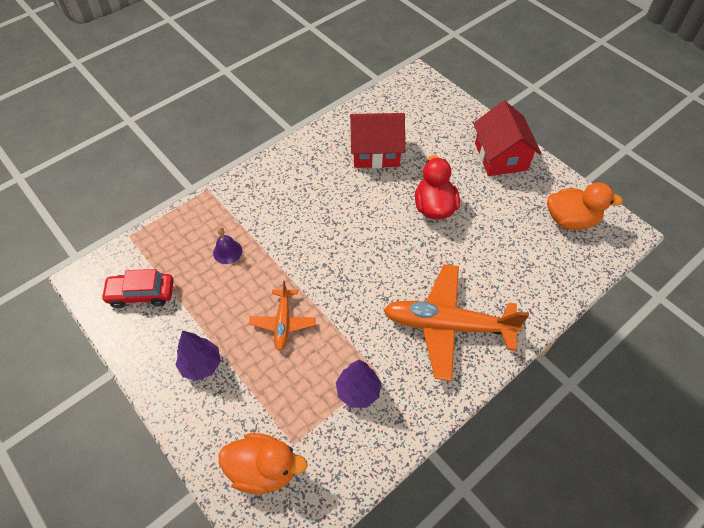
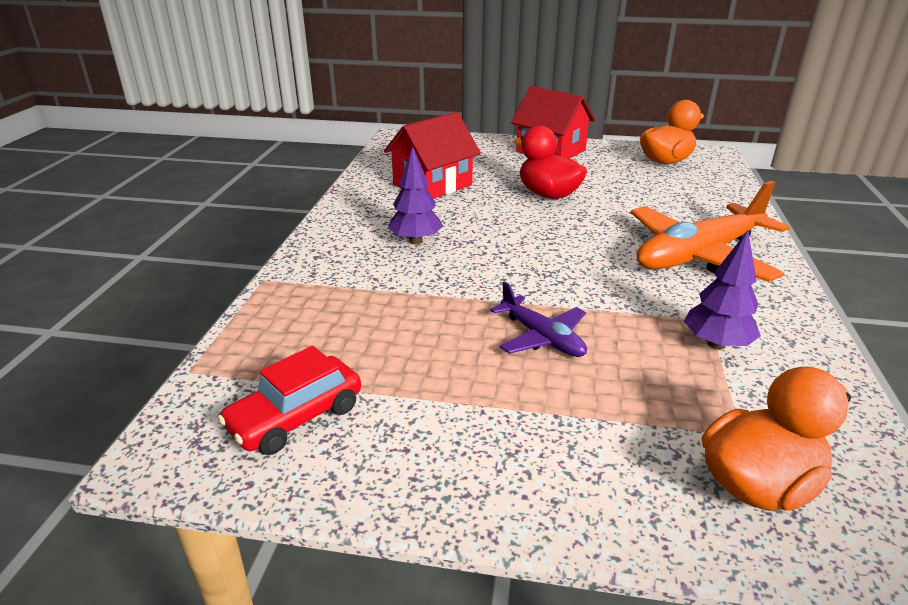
camera: 40 degrees left, 25 degrees down
(201, 364) = (502, 435): purple tree -> purple tree (415, 241)
(227, 251) = (373, 316): purple bell -> none
(283, 323) = (542, 337): orange plane -> purple plane

